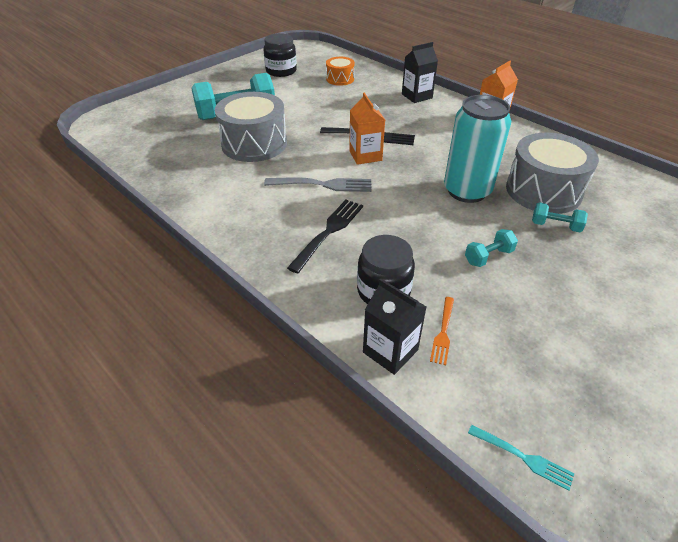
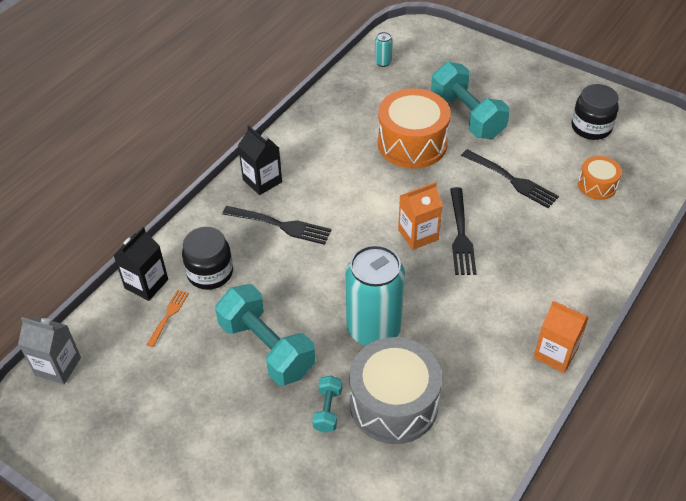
camera: 80 degrees right, 5 degrees up
(131, 144) = (383, 62): none -> turquoise can
(254, 144) = (412, 143): grey drum -> orange drum
(320, 107) = (511, 180): none -> black fork
(322, 185) = (353, 208): grey fork -> none
(417, 96) = (585, 269): black carton -> black carton (262, 181)
(443, 332) = (168, 316): orange fork -> orange fork turned 105 degrees clockwise
(488, 256) = (267, 348): turquoise dumbbell -> turquoise dumbbell, size x2.13
(522, 457) = (58, 366): turquoise fork -> grey carton

